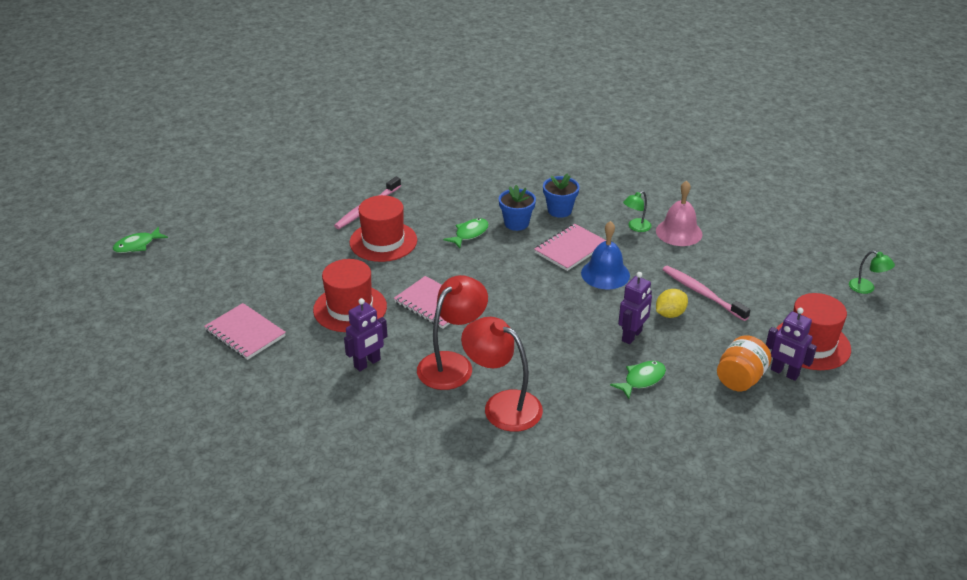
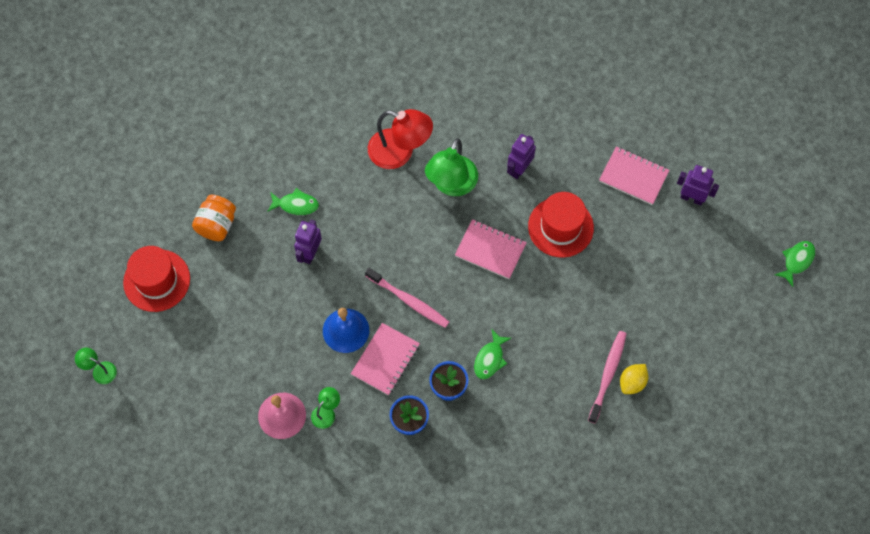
camera: 165 degrees right, 30 degrees up
(383, 241) = (569, 325): red hat -> none
(452, 364) = (451, 185): red lamp -> green lamp
(642, 379) = (296, 205): green fish -> green fish turned 120 degrees counterclockwise
(670, 314) = (280, 289): yellow lemon -> yellow lemon (632, 382)
(702, 293) = (253, 325): pink toothbrush -> pink toothbrush (409, 301)
(784, 373) = (181, 240): purple robot -> purple robot (692, 198)

